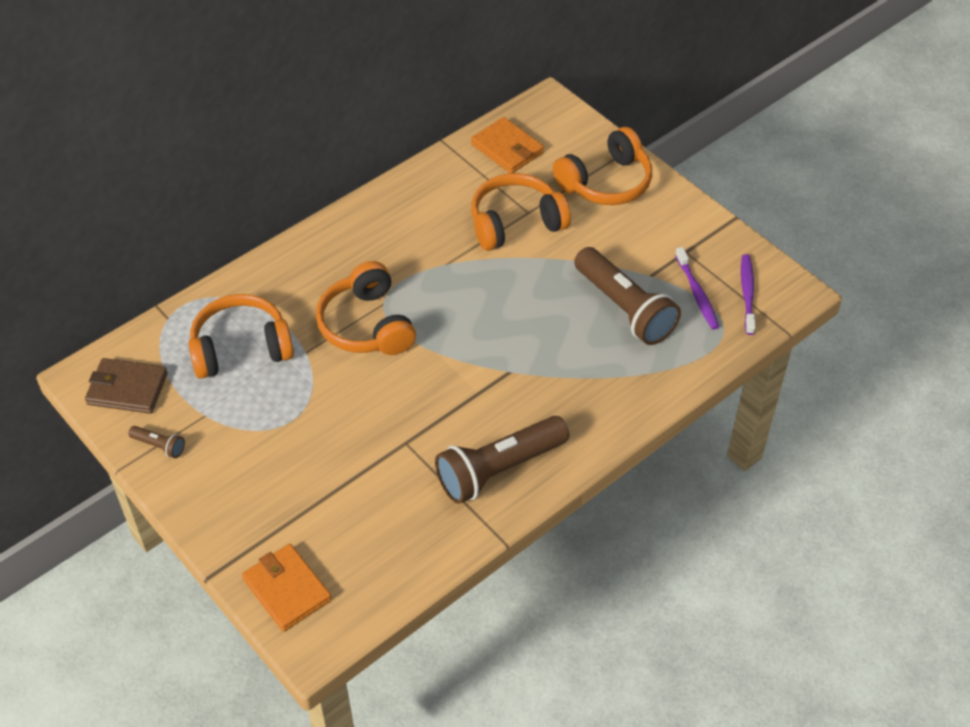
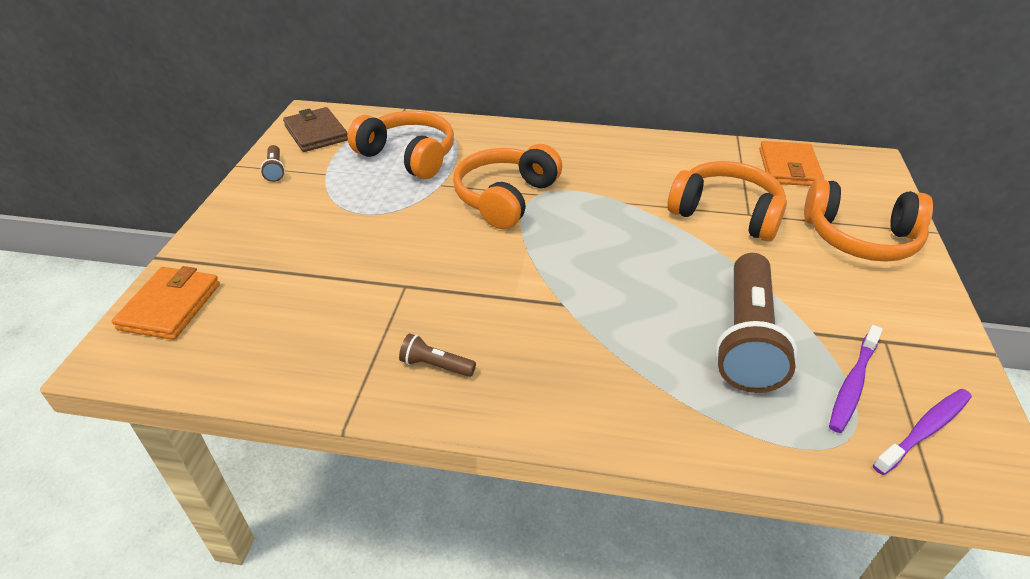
camera: 50 degrees right, 10 degrees down
(499, 470) = (435, 366): brown flashlight -> brown flashlight, size x0.43

